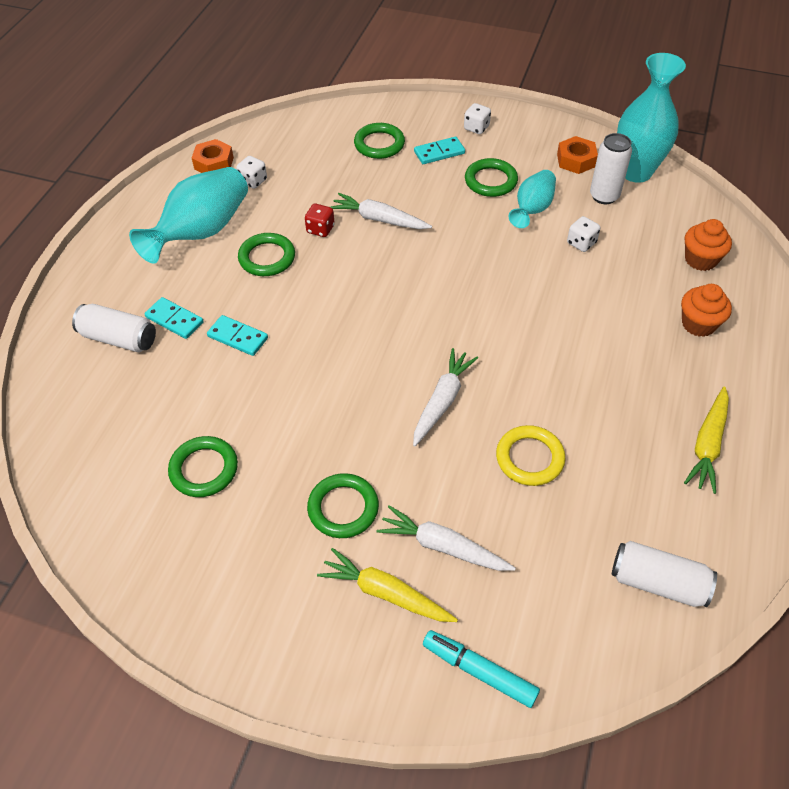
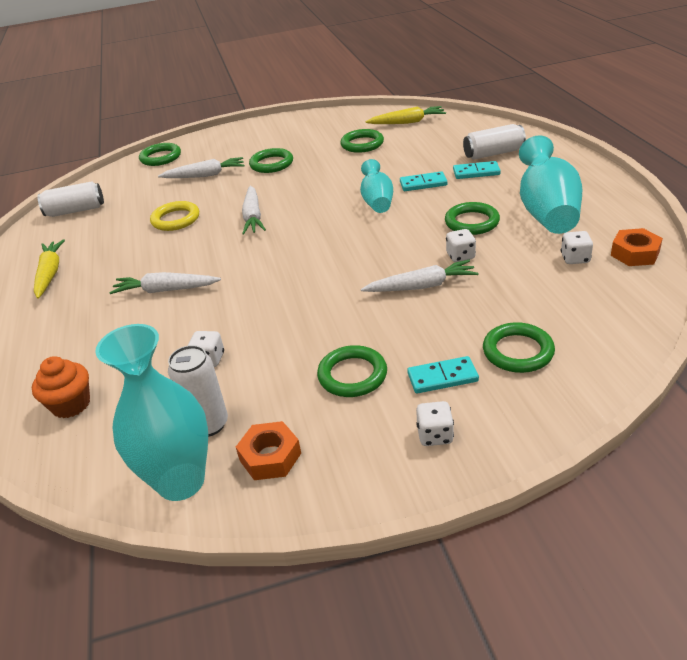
camera: 150 degrees right, 15 degrees down
(320, 229) = (460, 256): red dice -> white dice
(386, 593) = (223, 155): yellow carrot -> yellow carrot (407, 122)
(439, 152) = (442, 377): turquoise domino -> turquoise domino turned 45 degrees clockwise
(479, 671) = (161, 157): turquoise marker -> green ring
(532, 209) = (282, 368): turquoise vase -> turquoise vase (377, 202)
(586, 339) = (166, 290): none -> white carrot
(698, 324) = (66, 344): orange cupcake -> none

